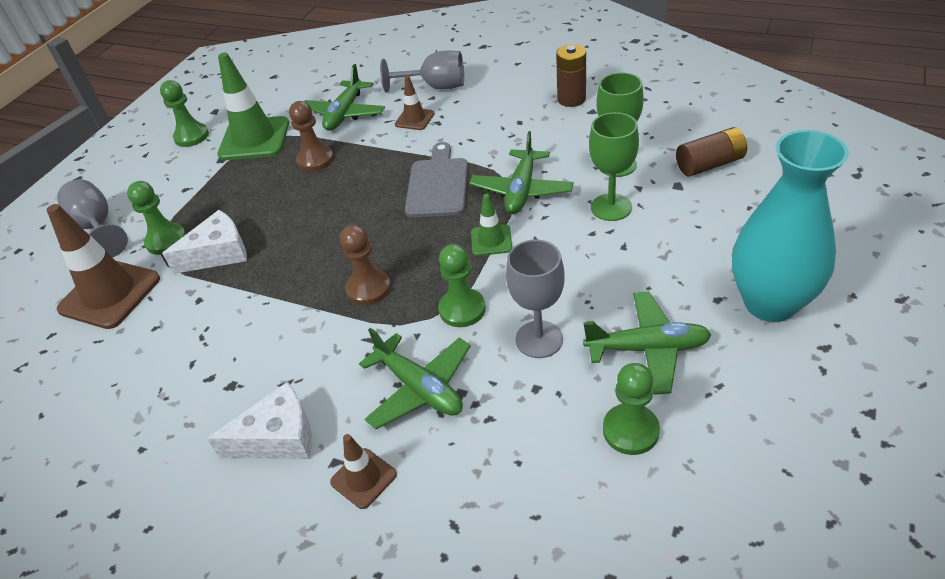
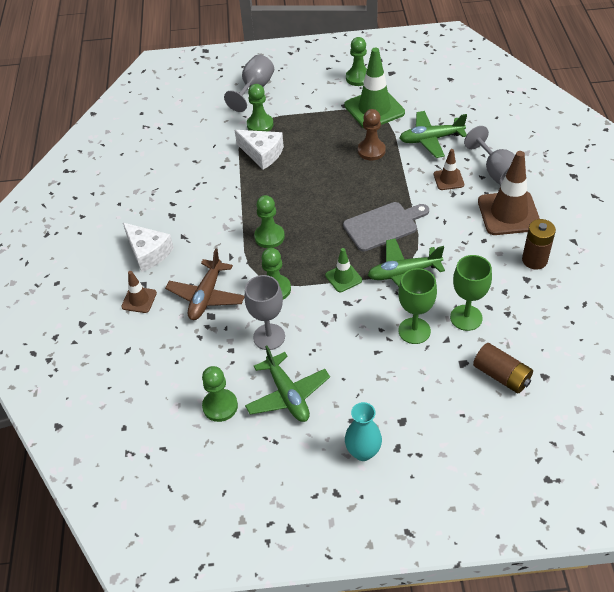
camera: 60 degrees right, 5 degrees up
(110, 294) = (208, 127): brown traffic cone -> brown traffic cone (508, 213)
(368, 288) = (269, 237): brown pawn -> green pawn
(419, 388) = (206, 296): green plane -> brown plane
(770, 303) = (363, 452): turquoise vase -> turquoise vase, size x0.54

